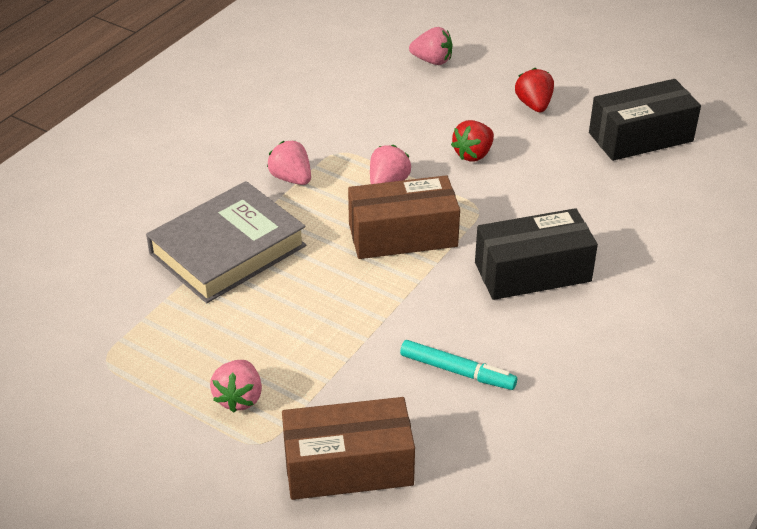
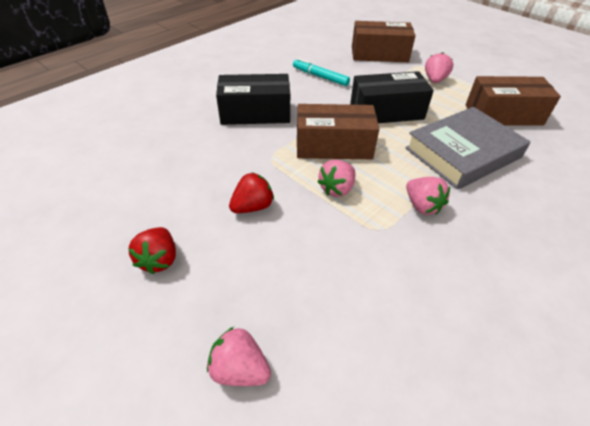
camera: 170 degrees left, 5 degrees up
(141, 328) = (503, 115): none -> brown box
(640, 137) = (91, 202): black box -> black box (386, 112)

